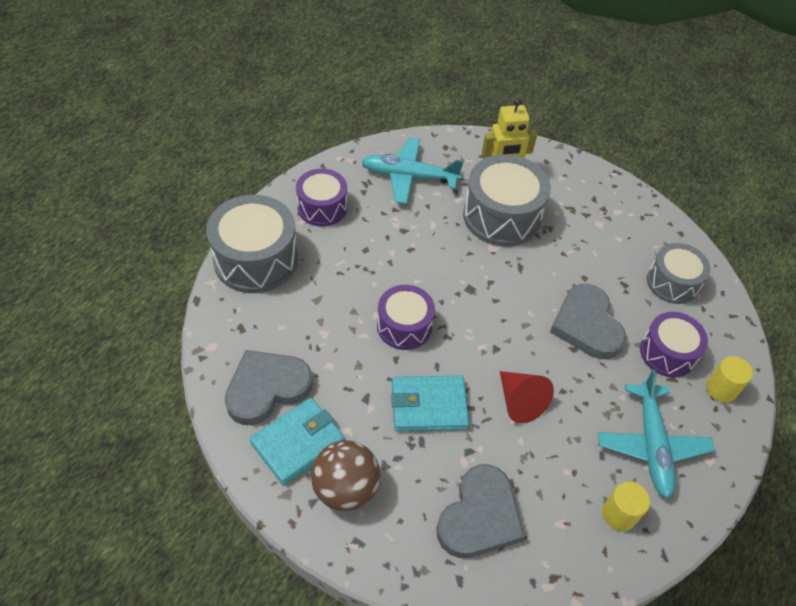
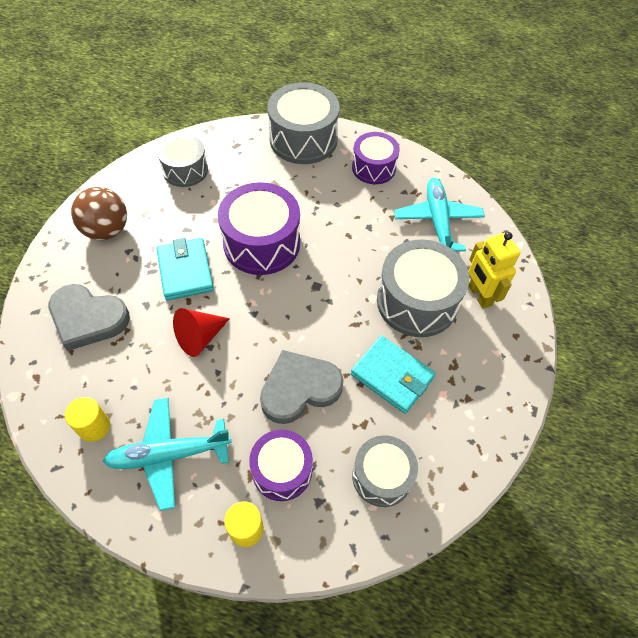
camera: 80 degrees right, 5 degrees up
(267, 388) = (185, 170): grey heart -> grey drum
(298, 442) = (142, 196): turquoise wallet -> turquoise wallet (392, 376)
(404, 326) = (261, 243): purple drum -> purple drum, size x1.59

